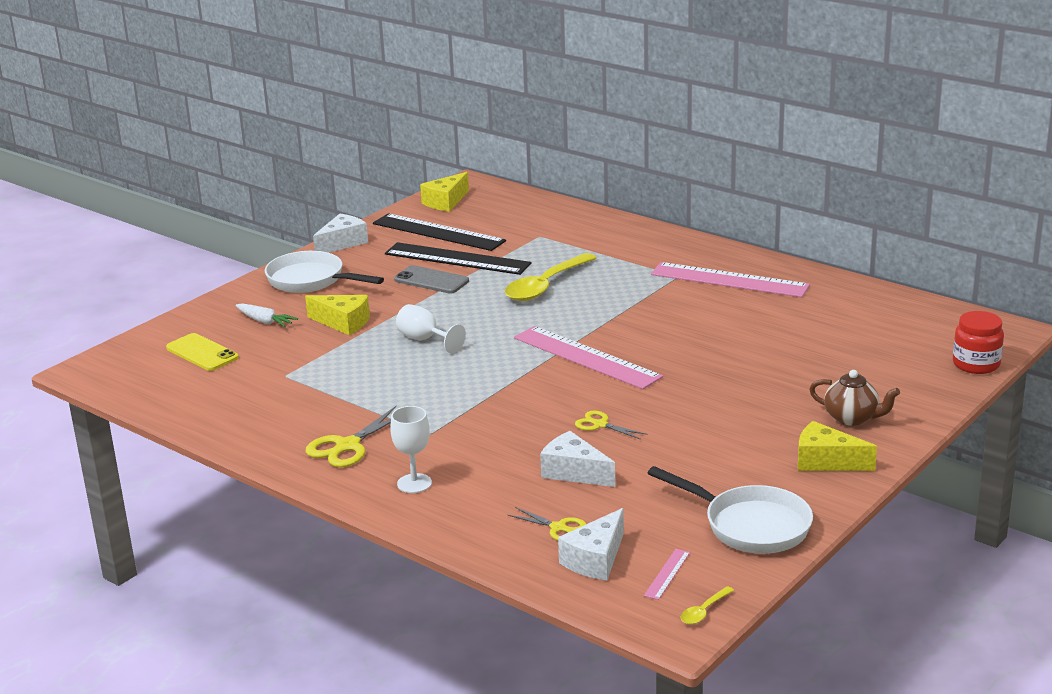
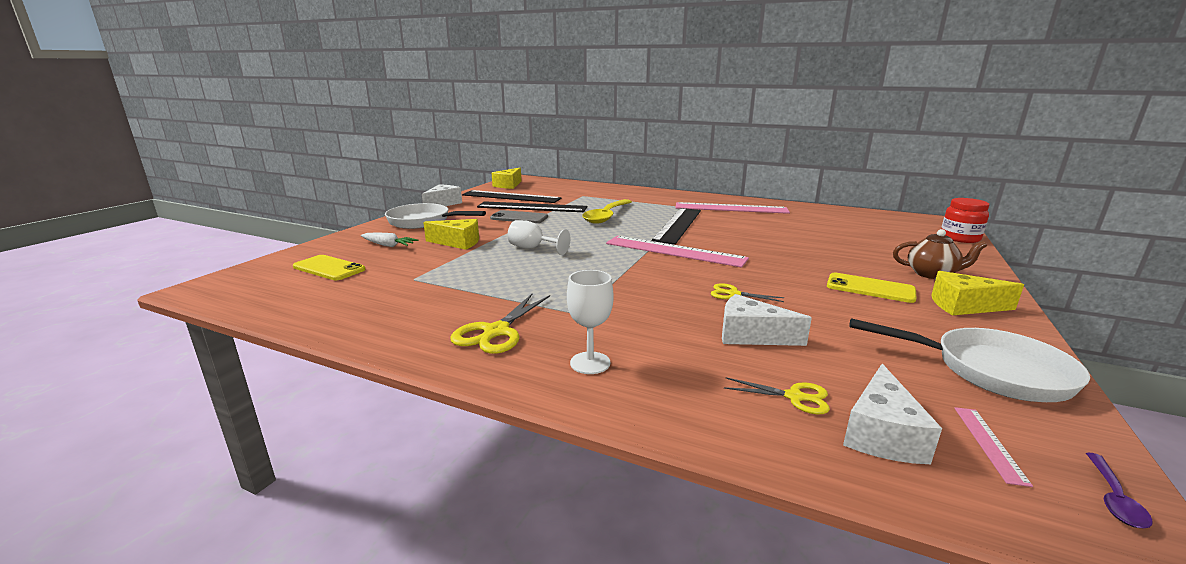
camera: 15 degrees left, 5 degrees down
(627, 310) = (678, 225): none -> black ruler
(704, 611) = (1114, 498): yellow spoon -> purple spoon
(755, 431) = (870, 288): none -> yellow phone

